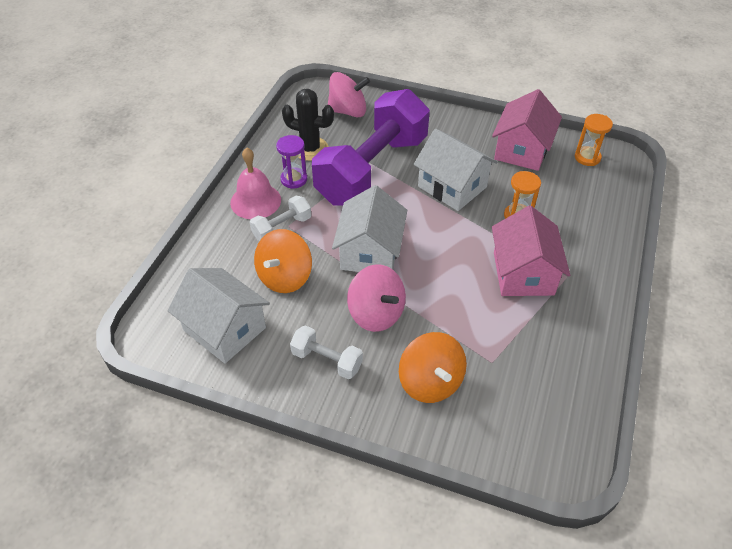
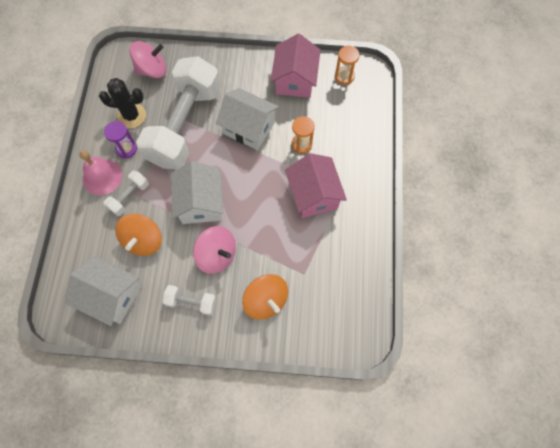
camera: 15 degrees left, 20 degrees up
(372, 170) = (185, 125): purple dumbbell -> white dumbbell

